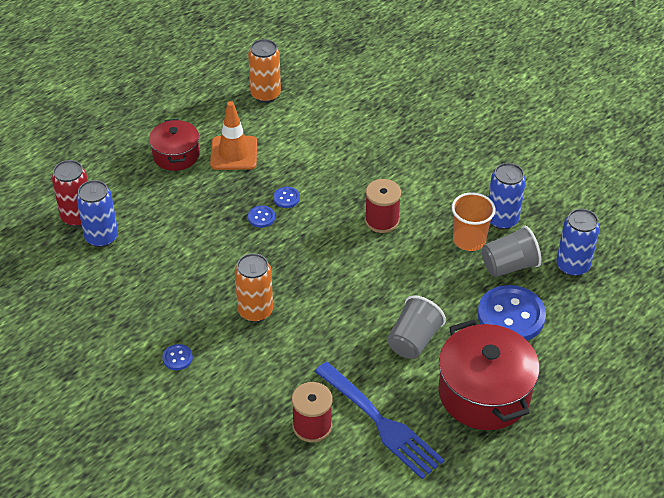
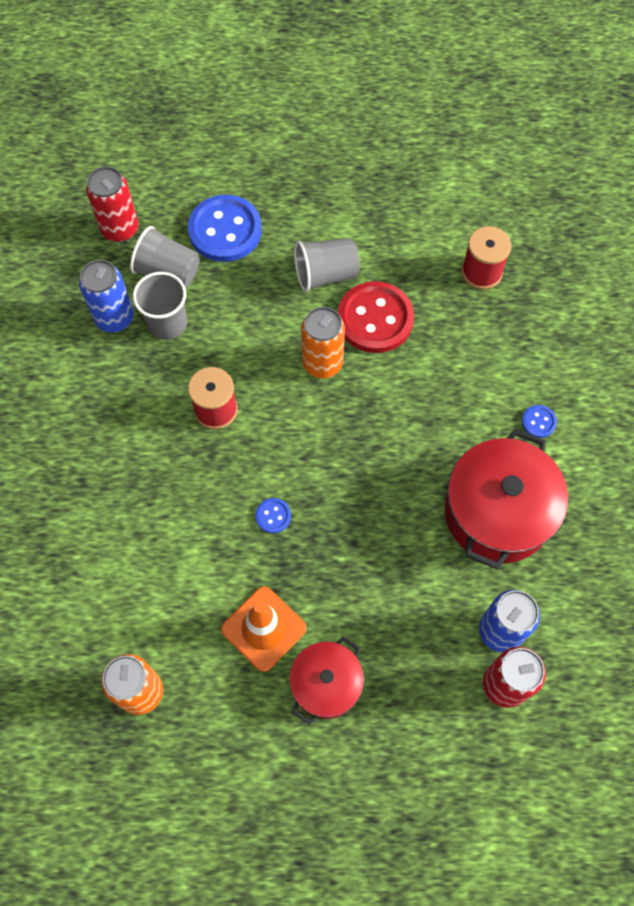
camera: 135 degrees left, 20 degrees up
(255, 311) = (427, 412): orange can -> orange can (322, 363)
(261, 217) = (320, 513): blue button -> none
(349, 338) = (375, 319): none -> red button
(381, 423) = (426, 232): blue fork -> none
(469, 240) = (167, 323): orange cup -> grey cup
(484, 393) = (323, 192): red pot -> red pot (497, 512)
(572, 266) = (120, 229): blue can -> red can

